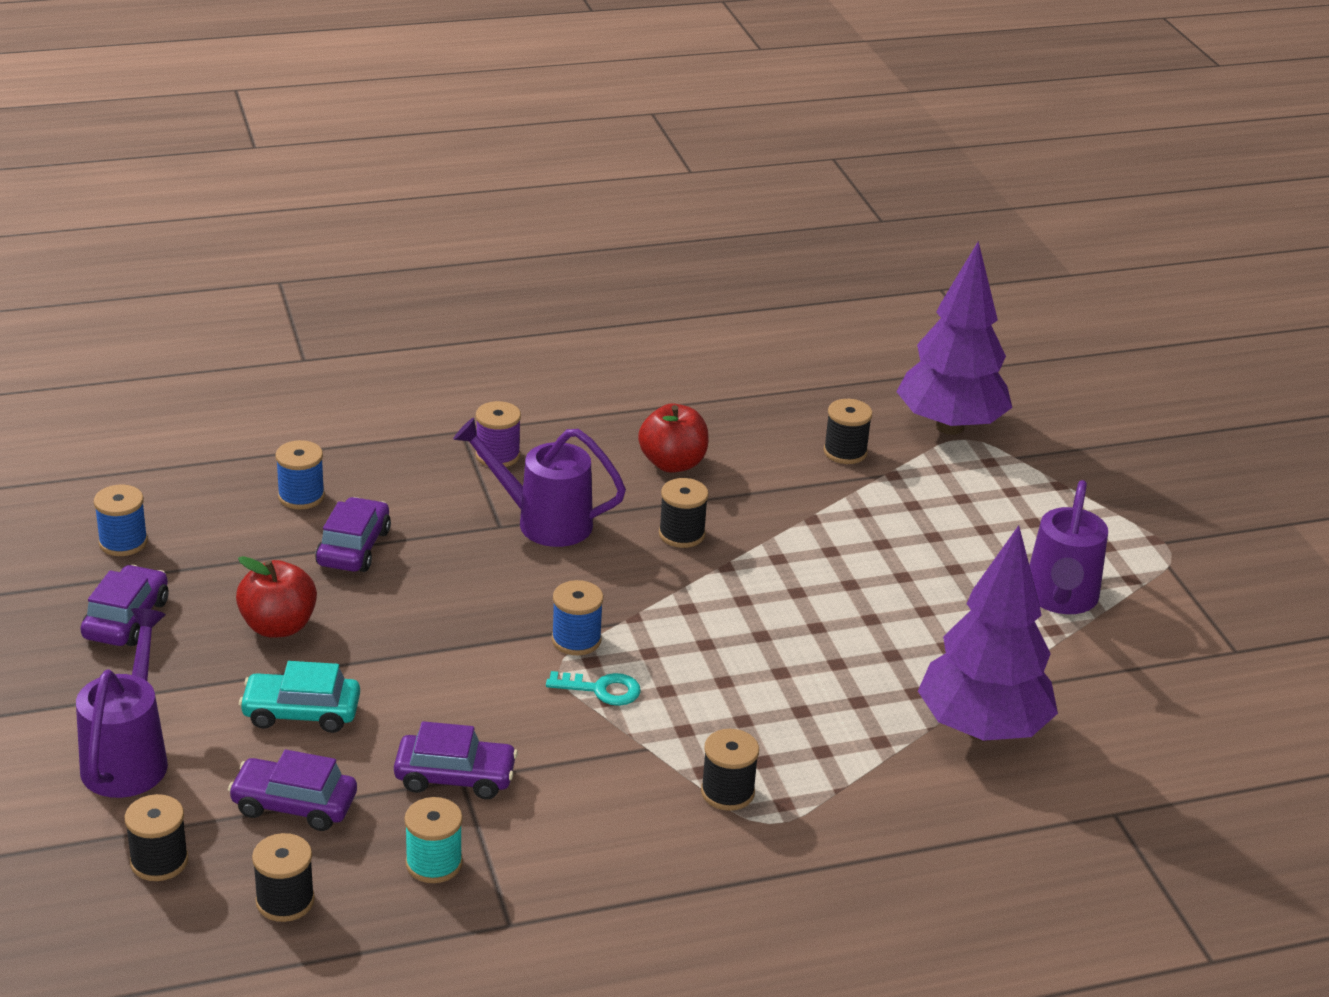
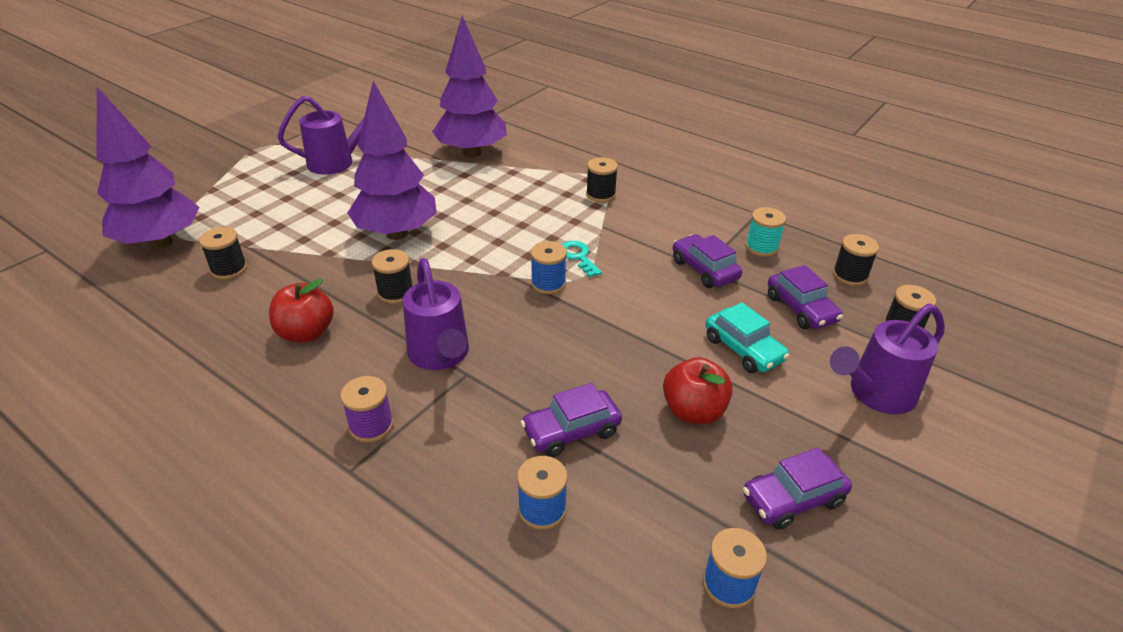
camera: 125 degrees left, 5 degrees up
(807, 578) = (397, 233): none -> purple tree

